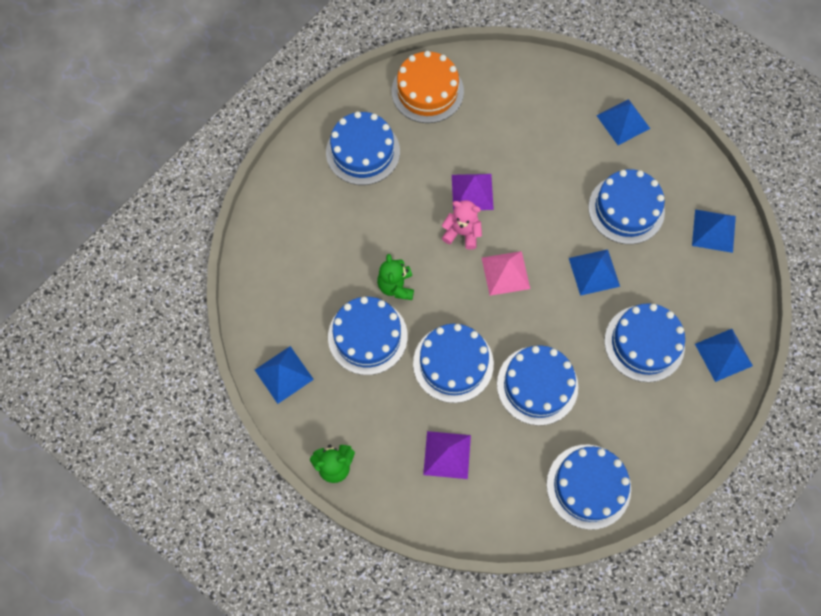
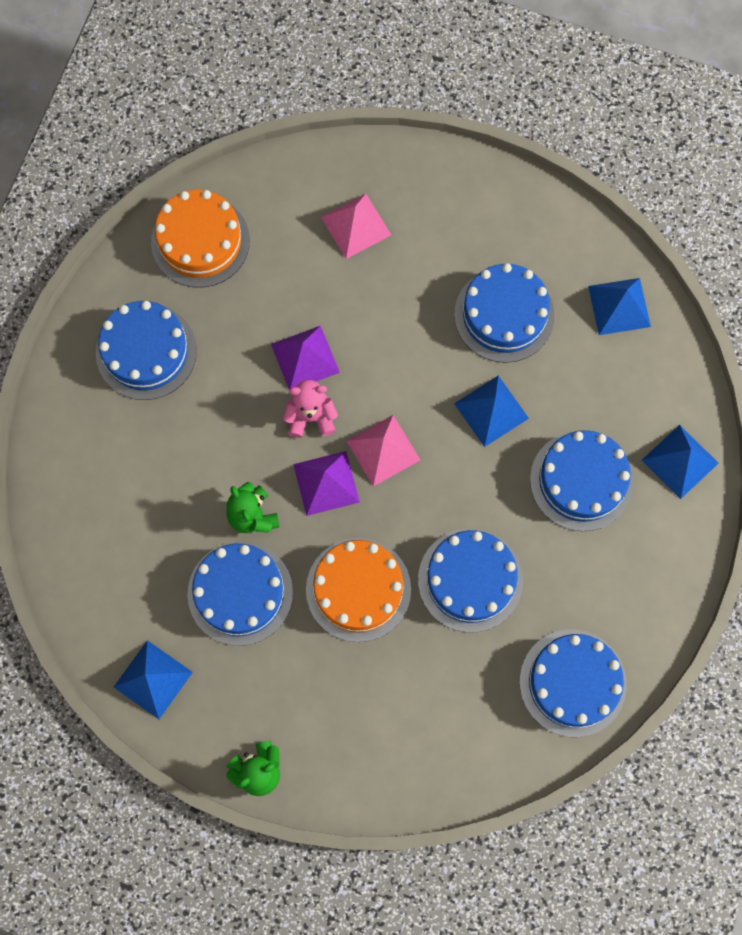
camera: 20 degrees left, 5 degrees up
(447, 455) = (390, 706): purple pyramid -> purple pyramid (326, 483)
(453, 363) = (358, 589): blue cake -> orange cake
(540, 115) = (356, 226): none -> pink pyramid
(623, 121) = (462, 199): blue pyramid -> none

